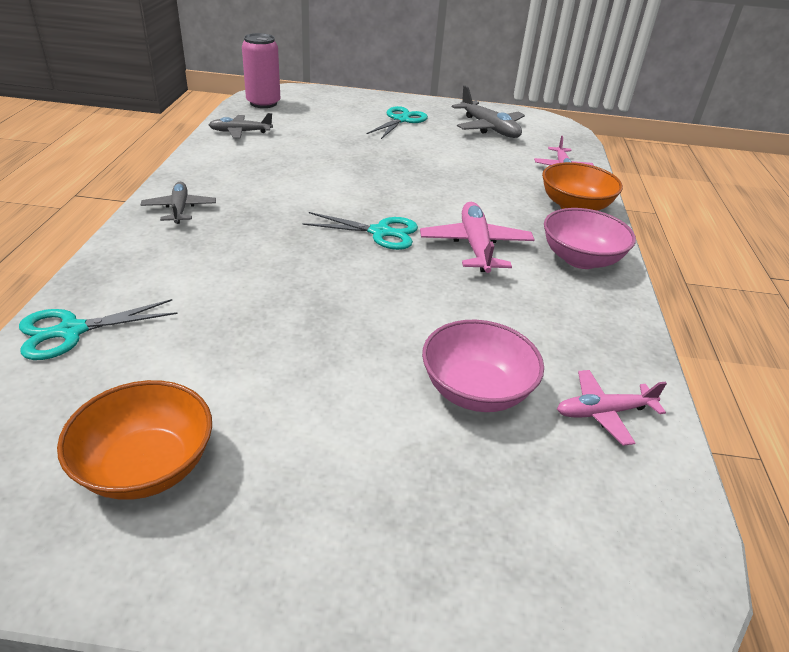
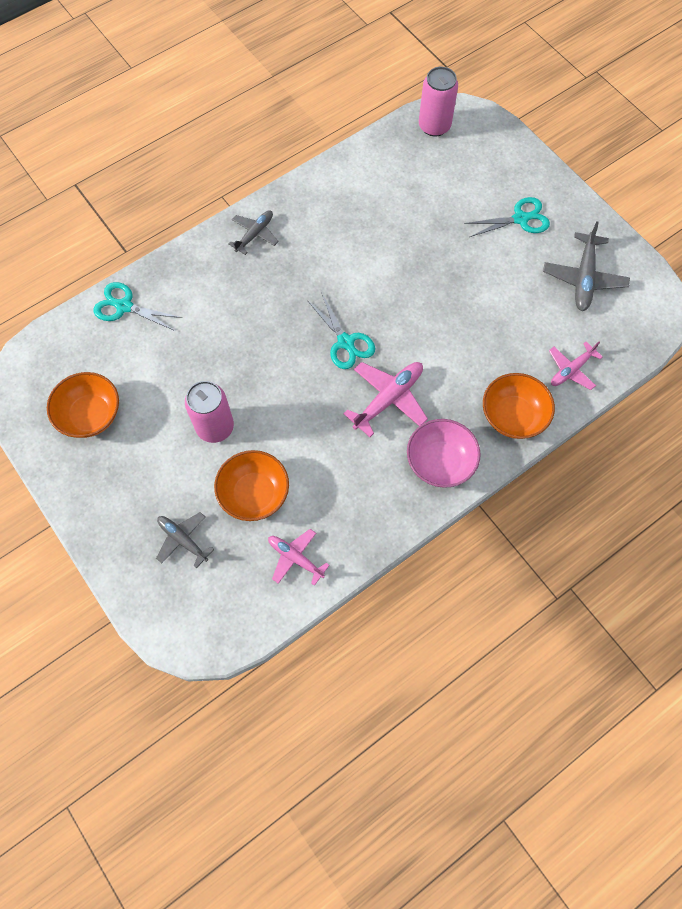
camera: 50 degrees right, 30 degrees up
(240, 132) = (375, 161): grey plane -> grey plane (183, 539)
(345, 365) = (215, 427): none -> pink can
(476, 390) = (254, 493): pink bowl -> orange bowl

